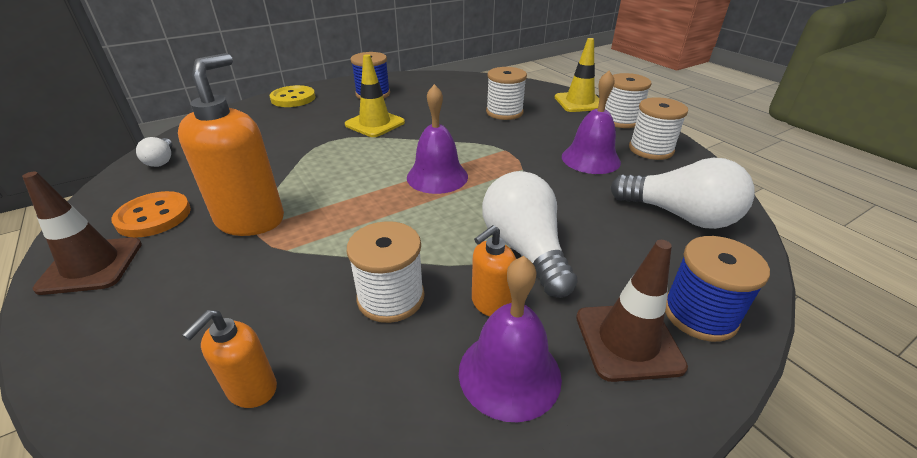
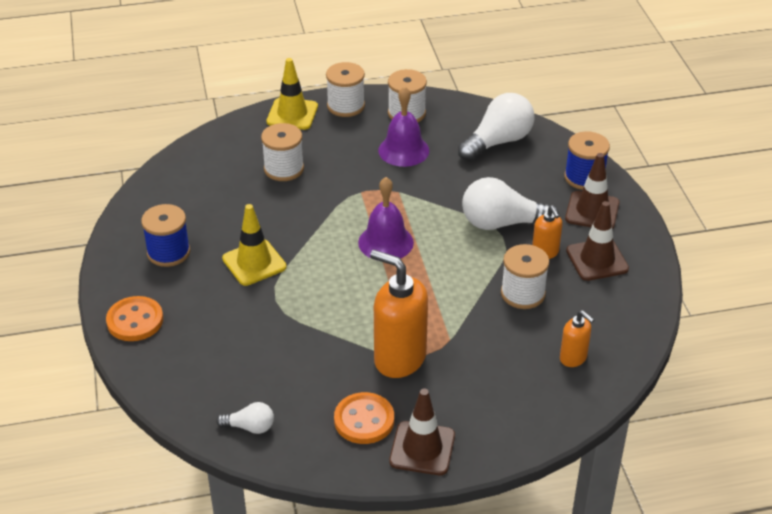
camera: 70 degrees left, 5 degrees up
(293, 98) = (135, 321): yellow button -> orange button
(509, 373) = (597, 260): purple bell -> brown traffic cone

